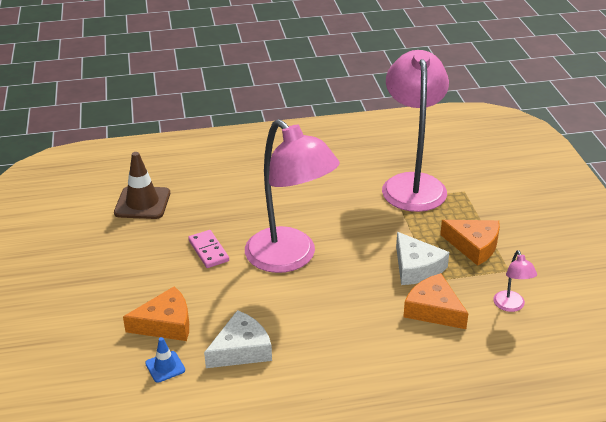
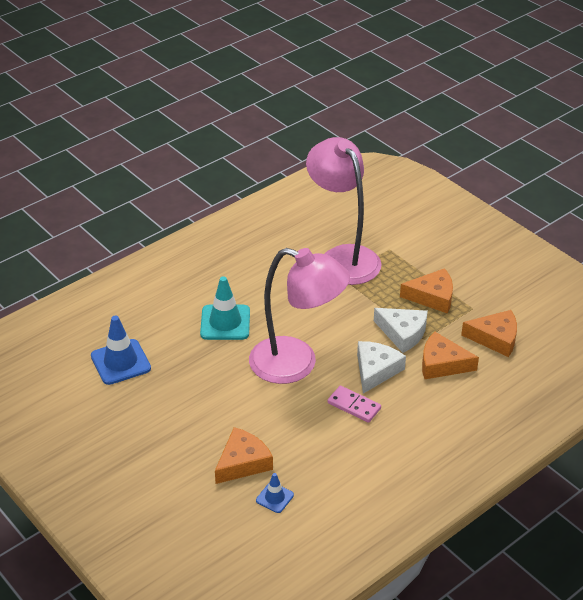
camera: 30 degrees left, 5 degrees up
(142, 203) = (120, 362): brown traffic cone -> blue traffic cone
(208, 251) = (222, 384): pink domino -> pink domino (354, 406)
(241, 349) = (323, 458): white cheese -> white cheese (376, 370)
(257, 202) = (225, 322): none -> turquoise traffic cone
(511, 306) = (495, 338): pink lamp -> orange cheese

